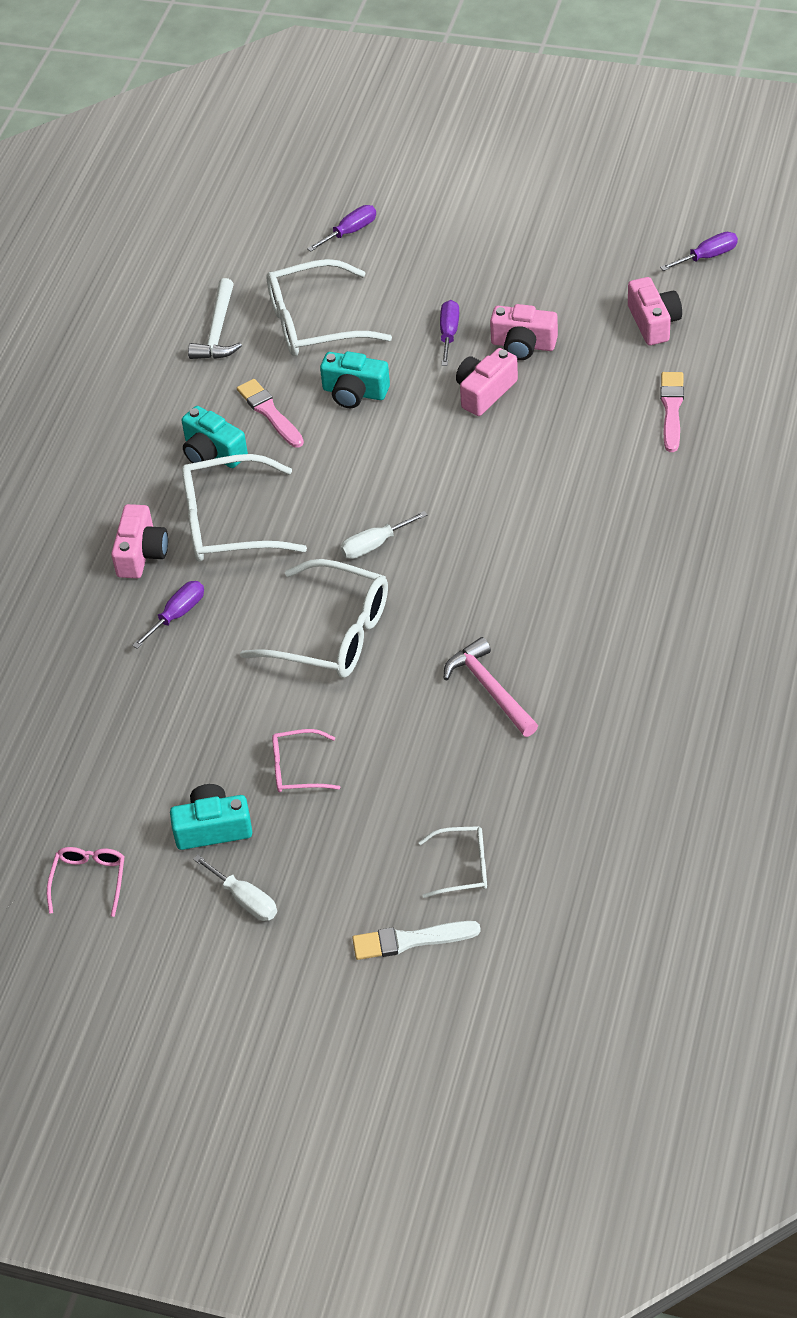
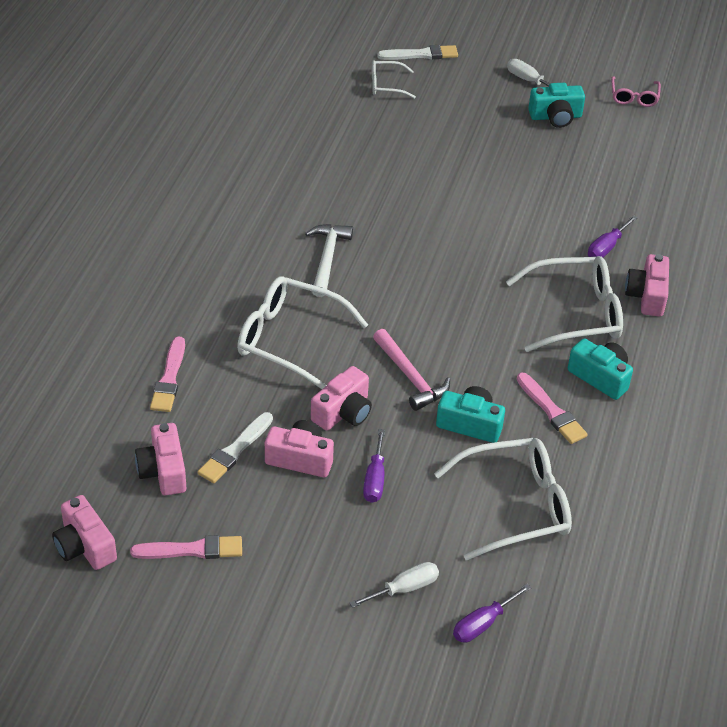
camera: 175 degrees right, 5 degrees down
(218, 331) = (617, 507): white hammer -> white hammer (327, 258)
(297, 768) = (500, 144): pink glasses -> none
(331, 633) = (481, 224): white glasses -> white glasses (290, 340)
(374, 545) = (448, 285): white screwdriver -> white screwdriver (404, 588)
(489, 689) = (360, 178): pink hammer -> pink hammer (410, 377)
(588, 347) = (235, 450): none -> white brush
(610, 262) = (192, 550): none -> pink brush
(707, 256) = (85, 546): purple screwdriver -> pink camera

